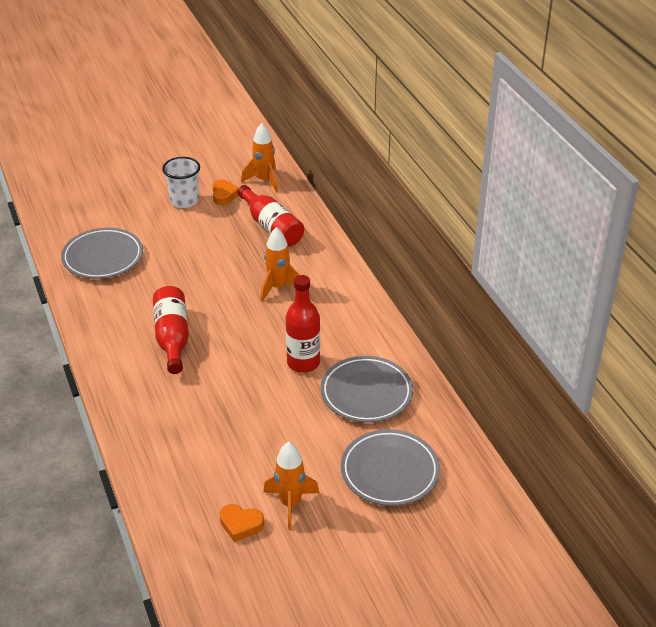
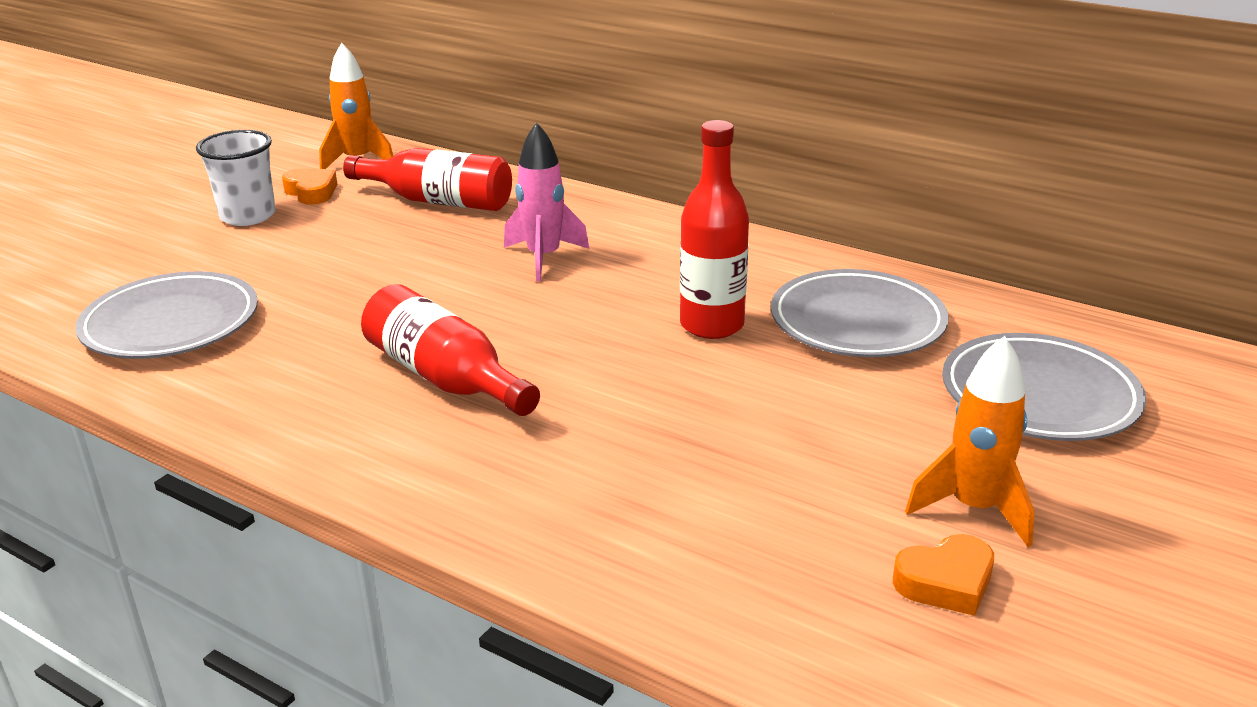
camera: 35 degrees left, 10 degrees down
(278, 287) = (544, 258): orange rocket -> pink rocket

